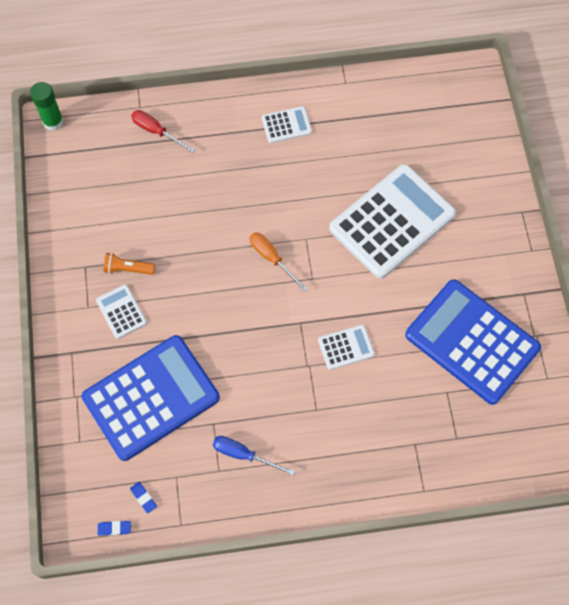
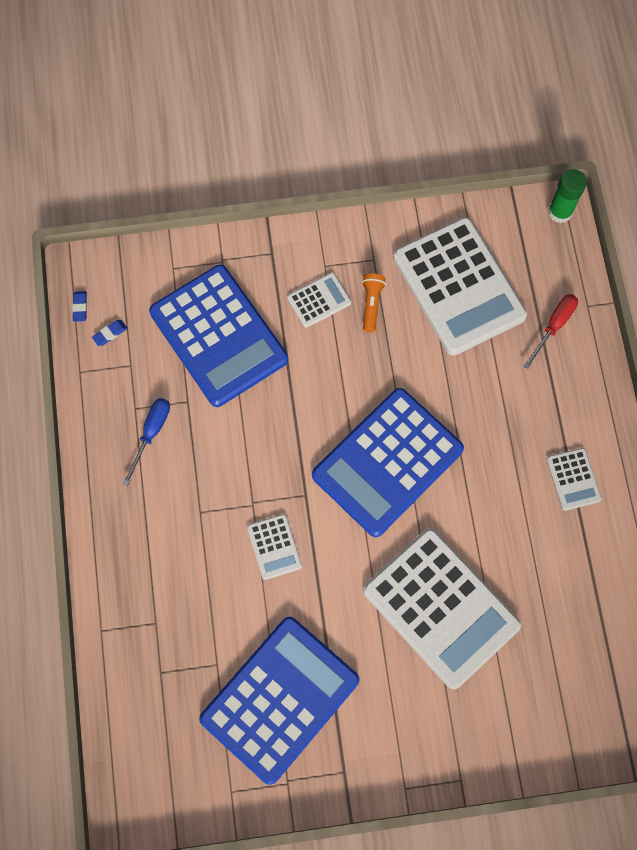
camera: 90 degrees right, 5 degrees up
(116, 200) = (458, 287): none -> white calculator
(272, 258) = (387, 462): orange screwdriver -> blue calculator

